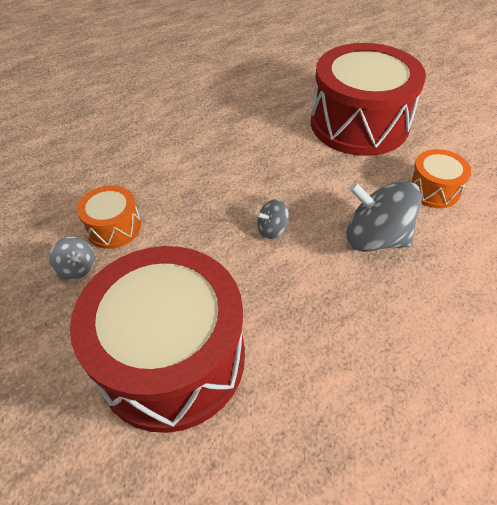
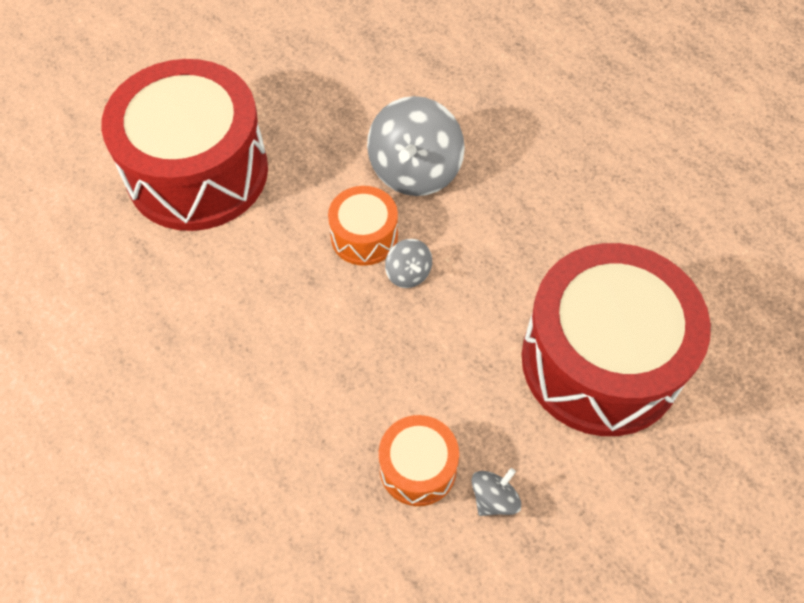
camera: 95 degrees left, 10 degrees up
(433, 190) = (333, 108): orange drum -> orange drum (364, 236)

